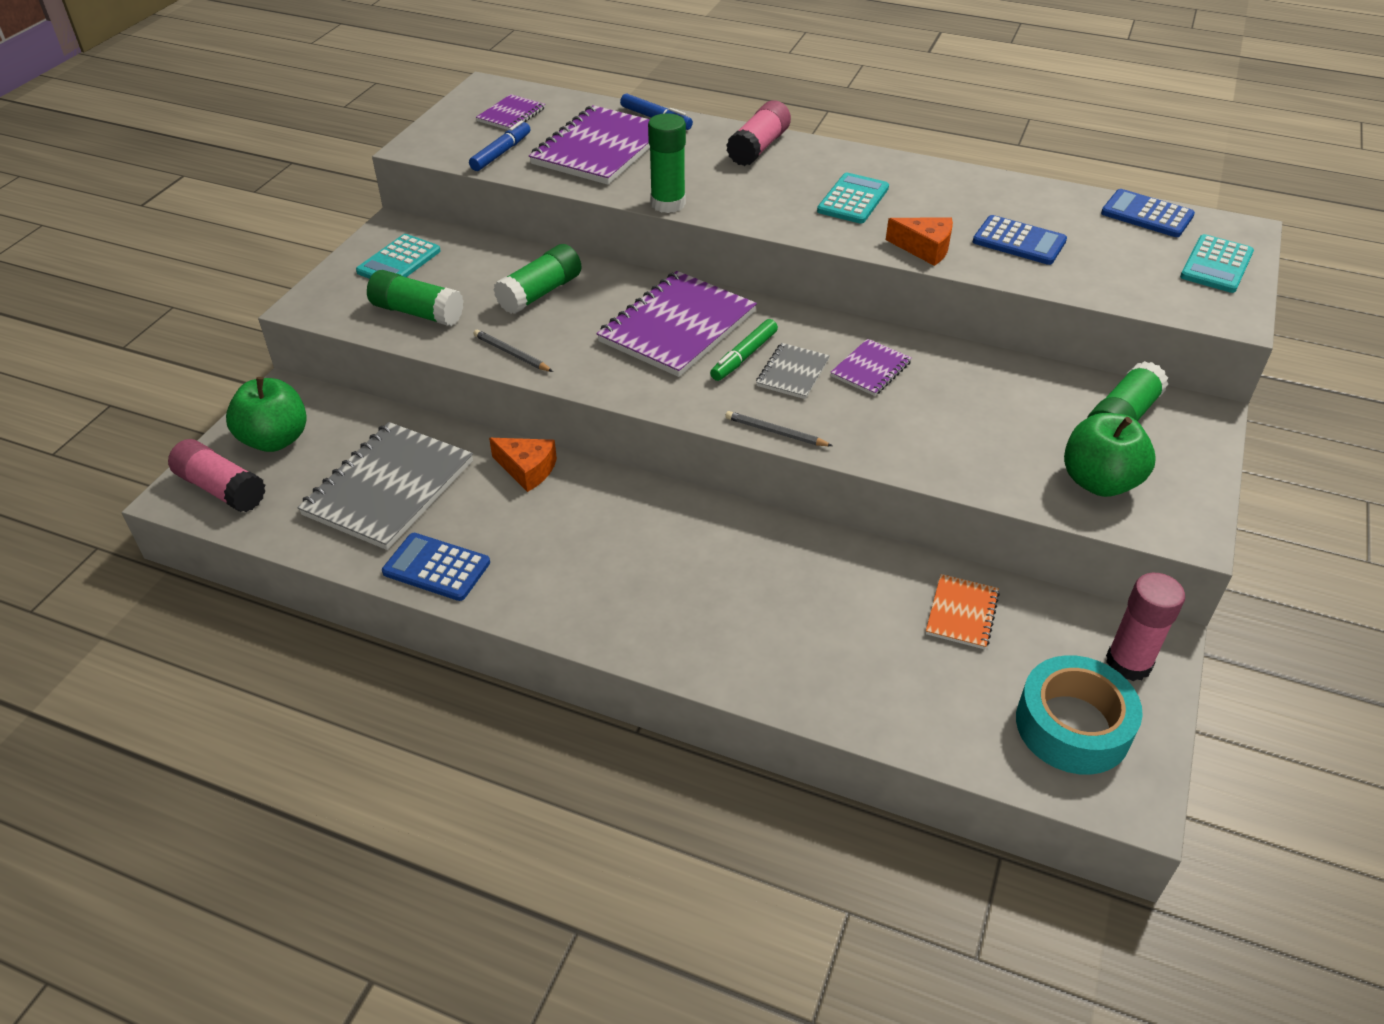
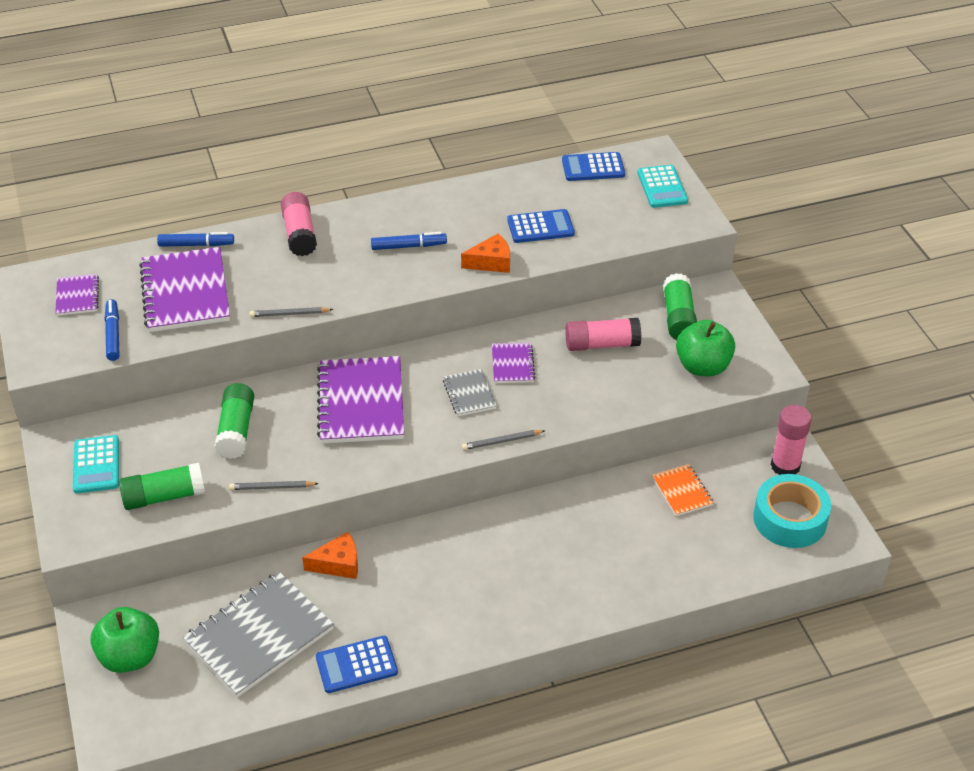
camera: 40 degrees left, 0 degrees up
(221, 489) = (137, 715): pink glue stick -> pink glue stick (602, 344)
(389, 488) = (259, 636): grey notebook -> grey notebook turned 60 degrees clockwise
(668, 204) = (289, 314): green glue stick -> grey pencil
(744, 356) = (427, 400): green marker -> none
(853, 199) = (408, 246): turquoise calculator -> blue marker

